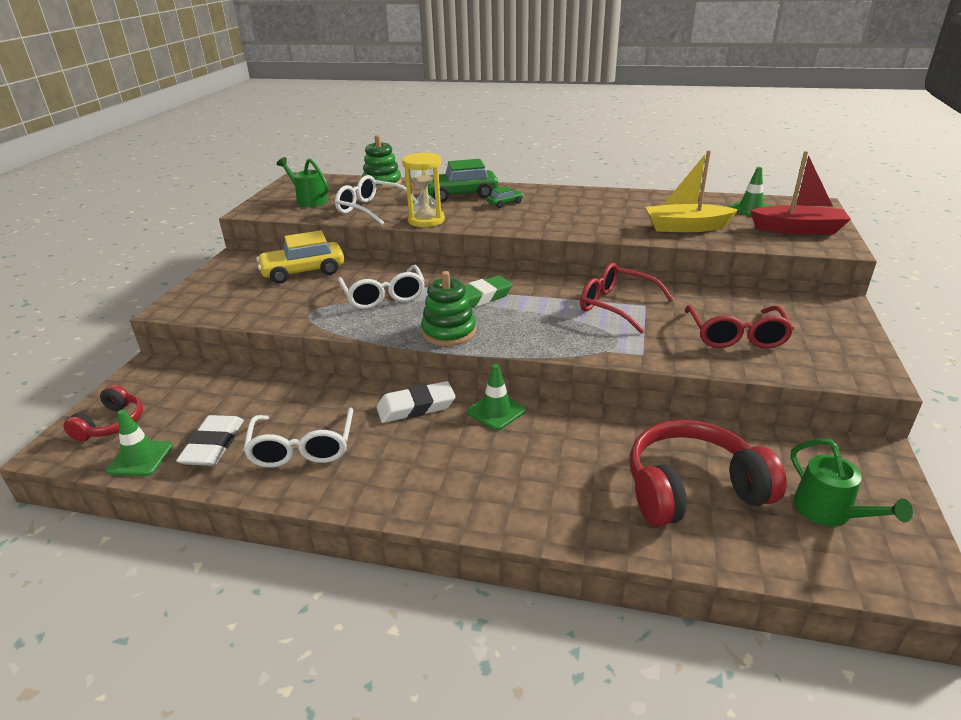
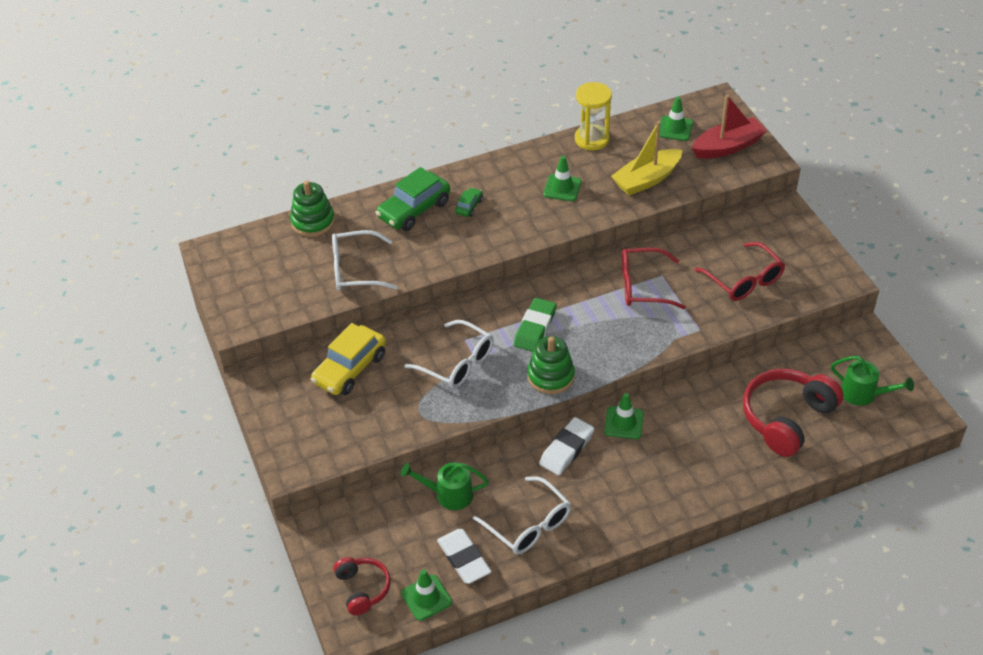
camera: 35 degrees left, 15 degrees up
(308, 200) = (274, 283): green watering can -> green watering can (448, 494)
(426, 220) = (426, 264): yellow hourglass -> yellow hourglass (592, 139)
(598, 213) = (562, 188): none -> green traffic cone

